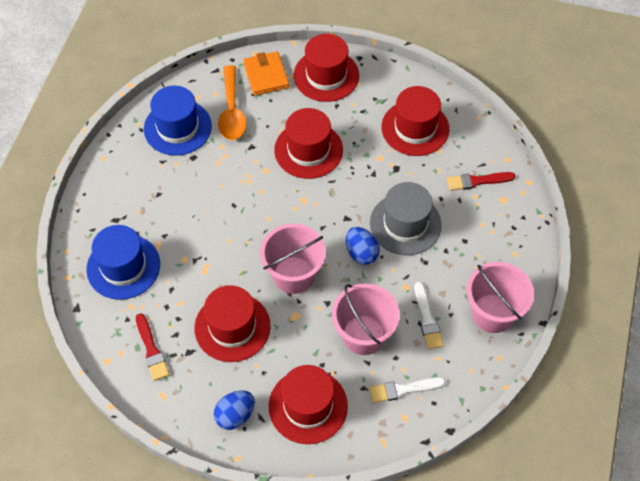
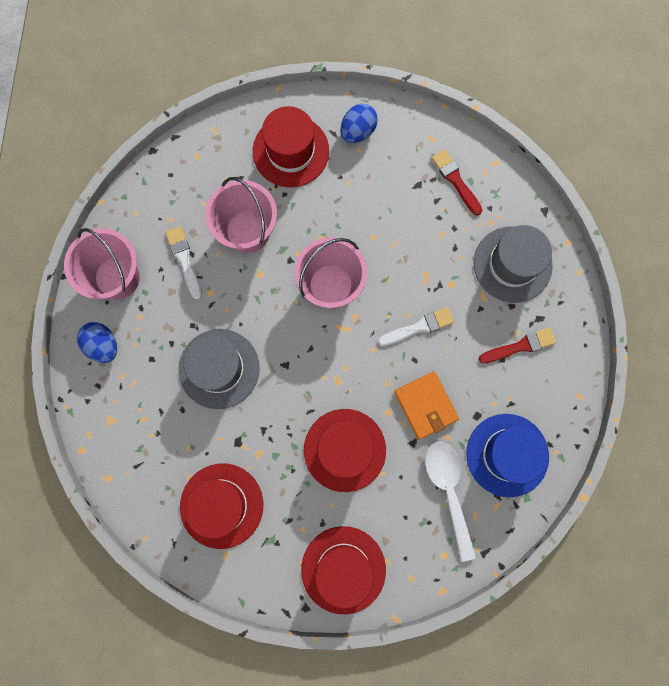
camera: 170 degrees right, 20 degrees up
(123, 267) = (512, 264): blue hat -> grey hat
(232, 111) = (448, 491): orange spoon -> white spoon
(232, 327) = (381, 217): red hat -> none
(266, 75) = (419, 556): orange wallet -> orange wallet (425, 405)
(361, 253) = (263, 324): blue egg -> blue egg (103, 345)
(403, 389) = (201, 182): white brush -> white brush (419, 327)
(477, 181) = (142, 440): red brush -> red brush (520, 346)

